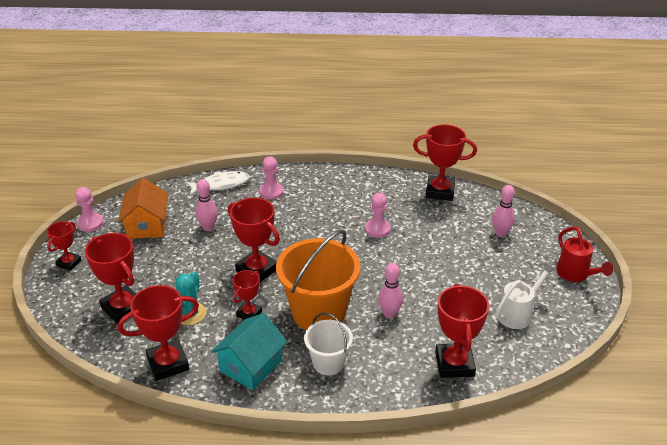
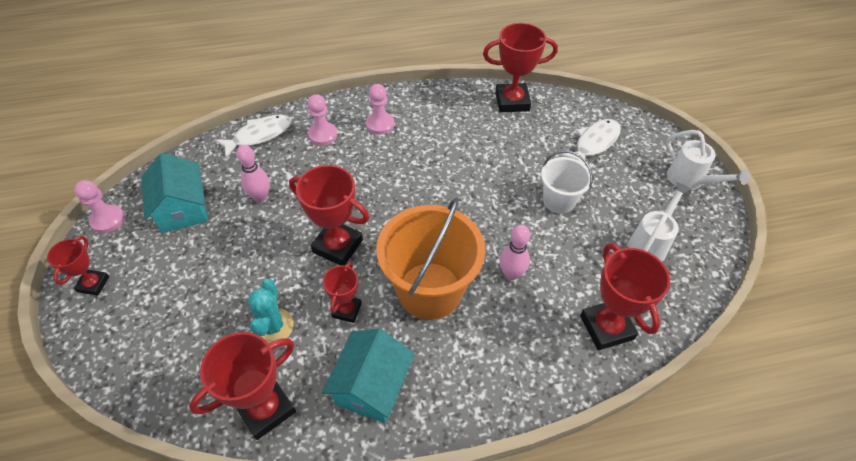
camera: 15 degrees left, 15 degrees up
(123, 308) = (183, 337): red trophy -> none
(147, 225) = (182, 209): orange house -> turquoise house
(328, 363) = (463, 359): white bucket -> white bucket (559, 200)
(377, 229) = (460, 163): pink pawn -> pink pawn (380, 124)
(500, 233) = (594, 143): pink bowling pin -> white fish
(575, 274) = (689, 180): red watering can -> white watering can

